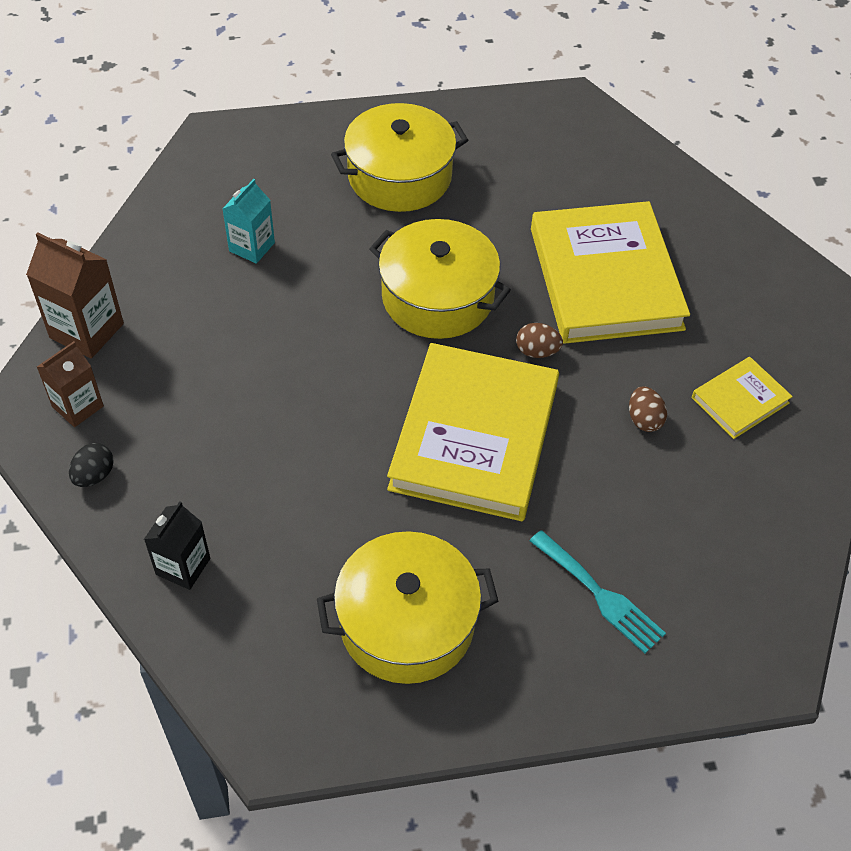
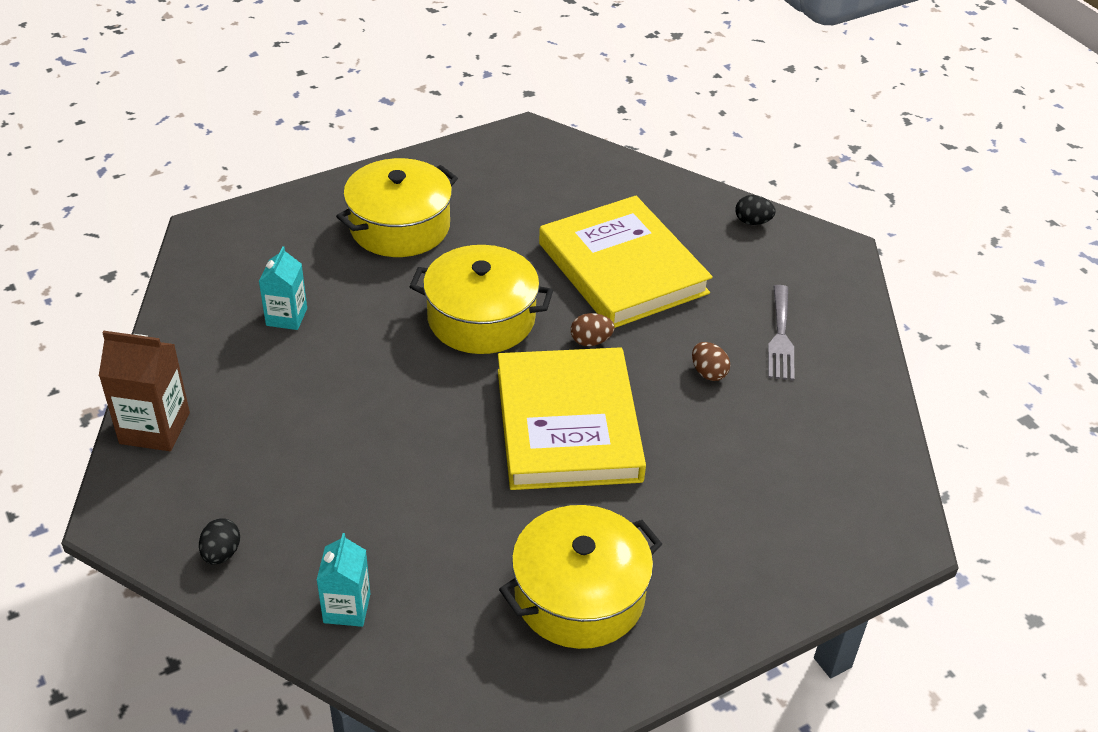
camera: 20 degrees left, 10 degrees down
(78, 406) = (176, 497): brown carton -> none
(183, 566) = (347, 608): black carton -> turquoise carton
(600, 595) = (737, 523): turquoise fork -> none
(740, 400) = (780, 337): yellow book -> grey fork
(769, 259) = (752, 222): none -> black egg

